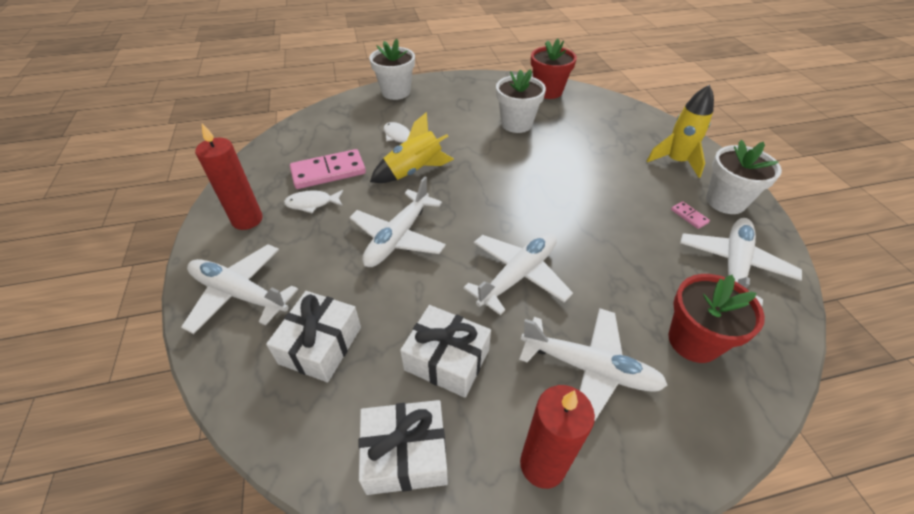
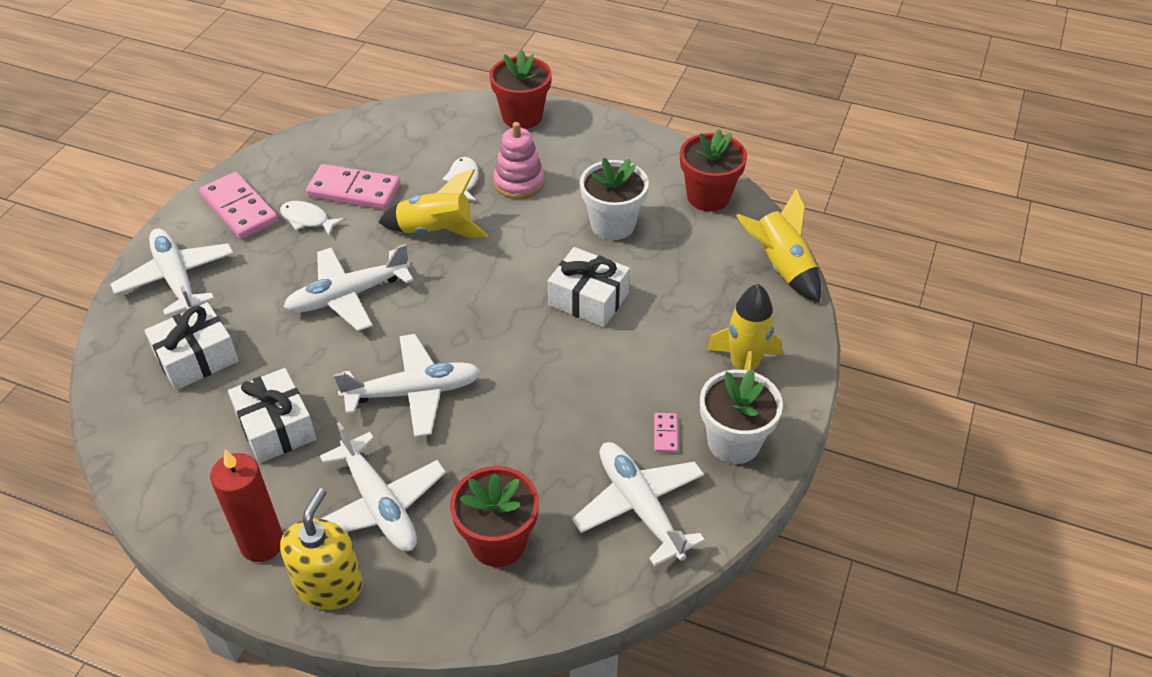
camera: 35 degrees right, 0 degrees up
(247, 220) = (239, 208): red candle -> pink domino
(396, 92) = (522, 116): white flower pot -> red flower pot
(405, 454) = (179, 474): white gift -> white gift (588, 299)
(435, 125) = (519, 182): none -> pink stacking toy
(626, 108) = (781, 267): none -> yellow rocket
(632, 460) = (329, 585): none -> yellow soap dispenser
(733, 265) = (639, 506): white plane -> white plane turned 90 degrees counterclockwise

